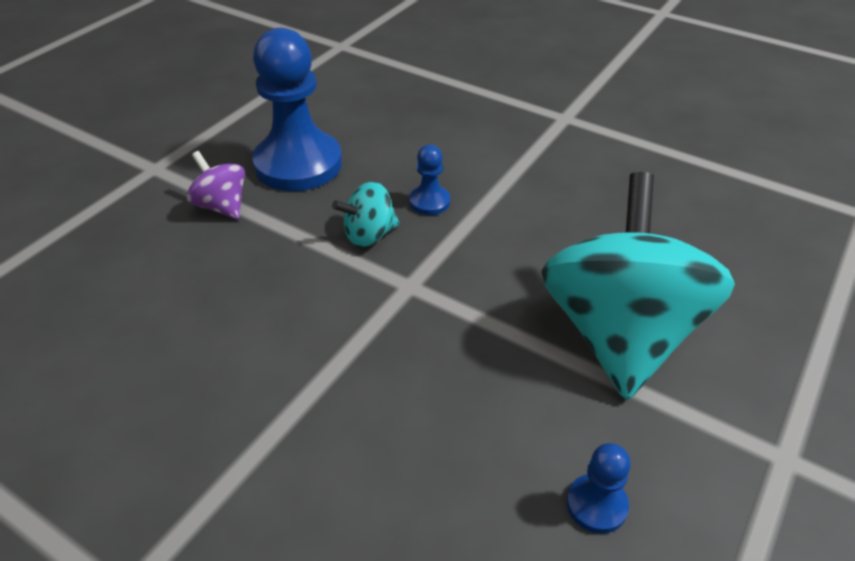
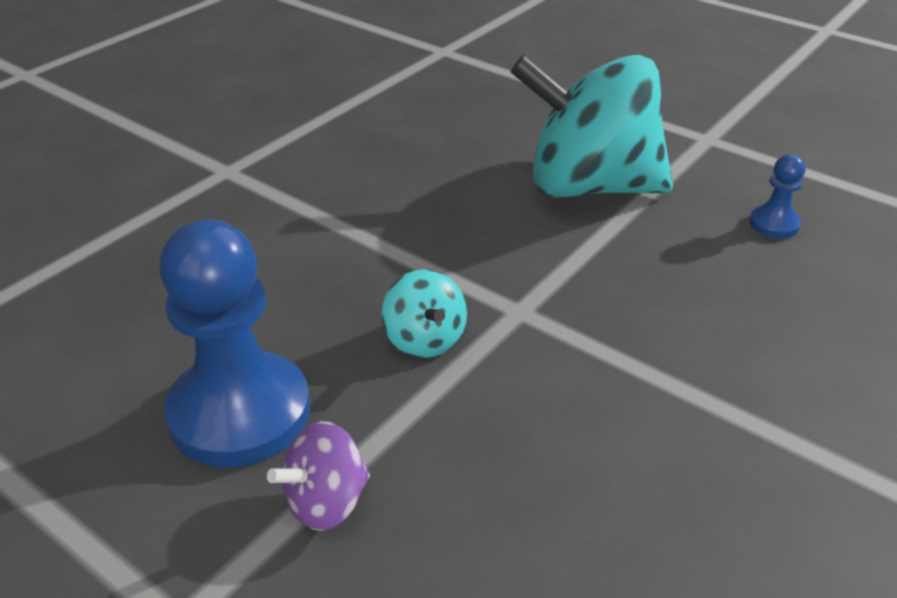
camera: 85 degrees left, 5 degrees down
(429, 202) = (368, 286): blue pawn -> none

